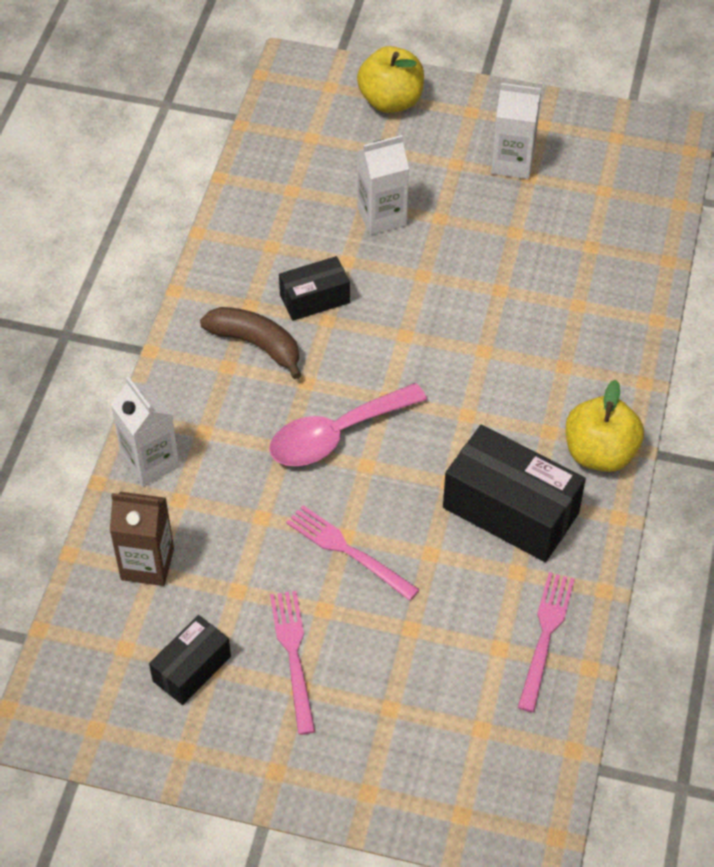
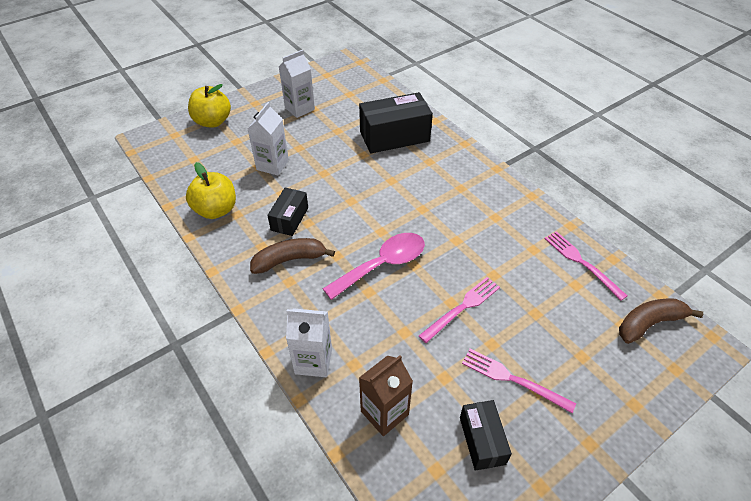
camera: 50 degrees left, 5 degrees down
(336, 435) = (383, 265): pink spoon -> pink spoon turned 135 degrees counterclockwise
(348, 551) = (462, 308): pink fork -> pink fork turned 150 degrees clockwise
(510, 510) = (494, 229): black box -> black box (394, 136)
(510, 757) = (649, 323): none -> brown banana
(599, 453) = (490, 180): yellow apple -> yellow apple (216, 210)

